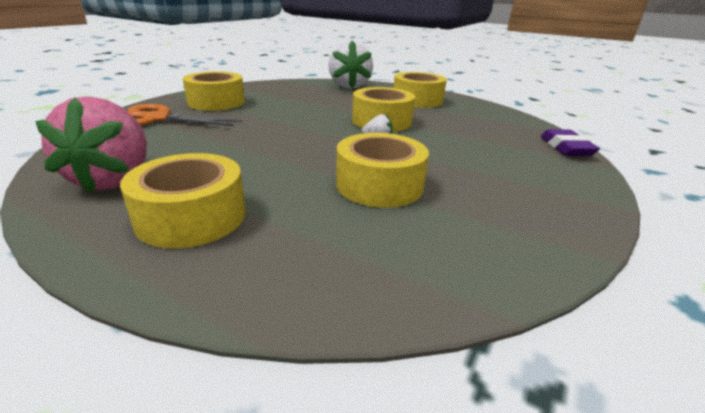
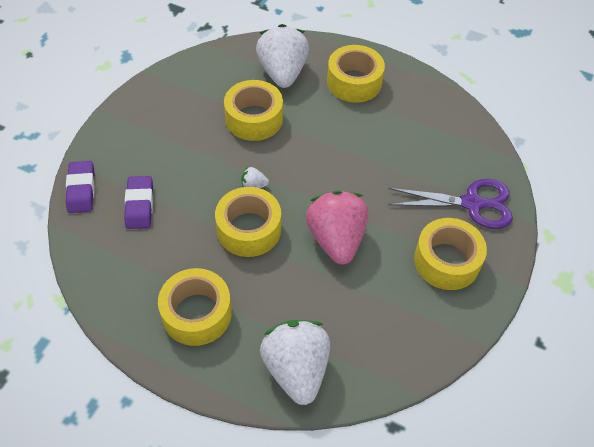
camera: 175 degrees right, 25 degrees up
(114, 179) = (422, 109): pink strawberry -> pink strawberry (336, 239)
(157, 119) = (472, 203): orange scissors -> purple scissors
(323, 239) = (282, 73): none -> white strawberry
(494, 137) = (139, 205): none -> purple eraser

